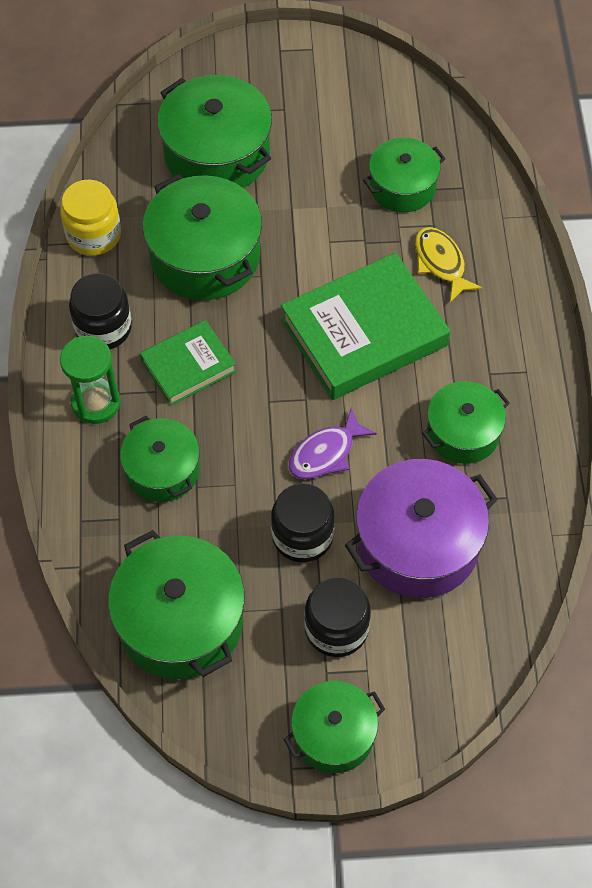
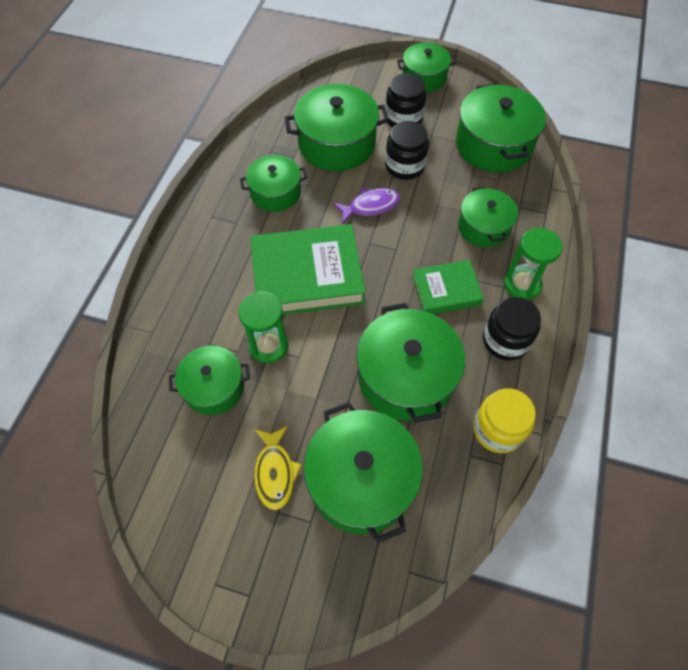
camera: 160 degrees left, 0 degrees up
(368, 242) = (268, 346): none -> green hourglass
(418, 543) = (337, 144): purple pot -> green pot
(441, 263) = (222, 310): yellow fish -> yellow fish (275, 472)

